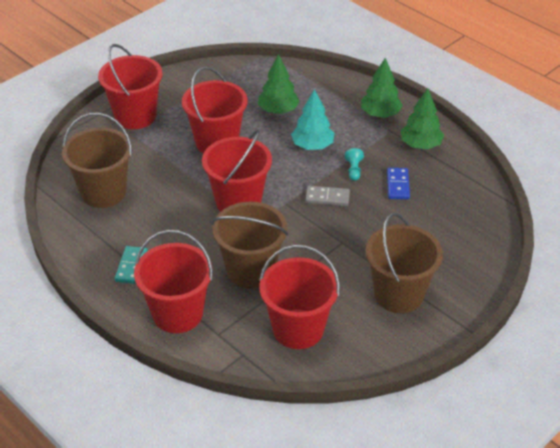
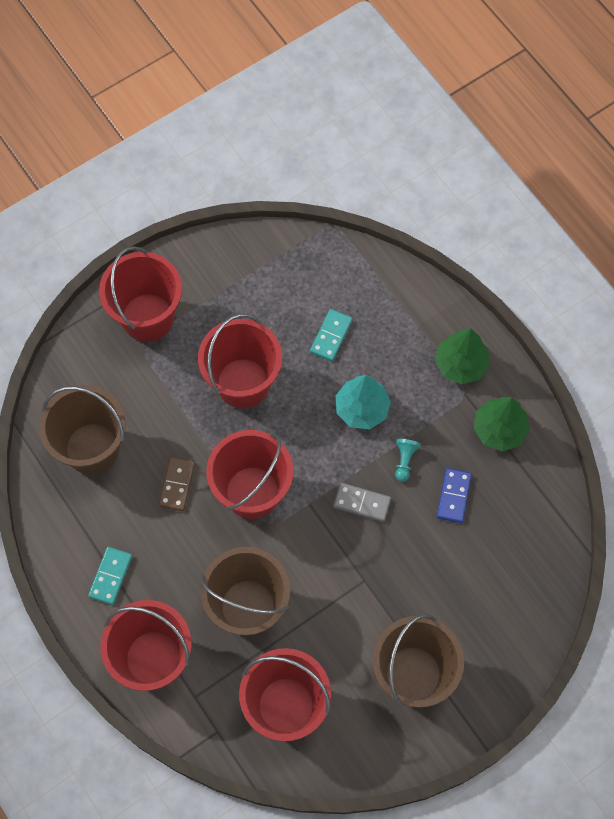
camera: 10 degrees right, 25 degrees up
(176, 205) = (176, 484): none -> brown domino
(278, 110) = (331, 336): green tree -> turquoise domino

